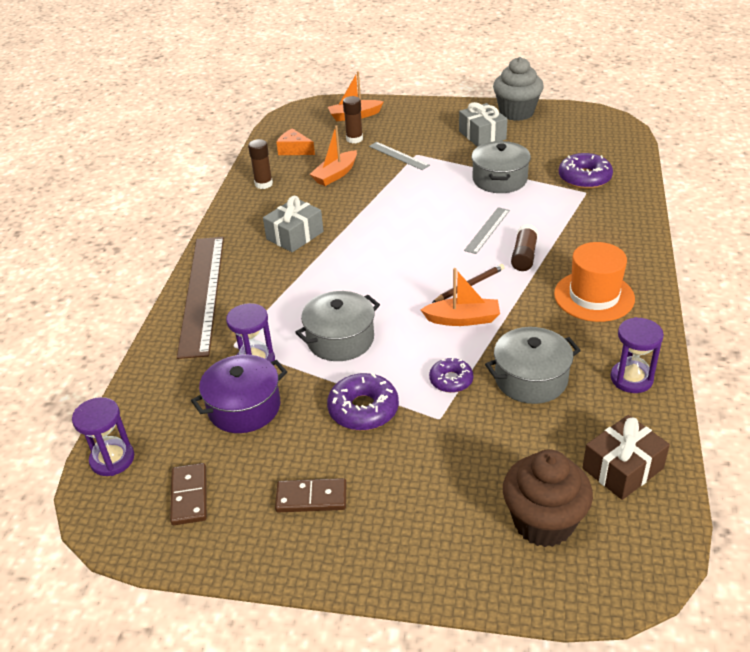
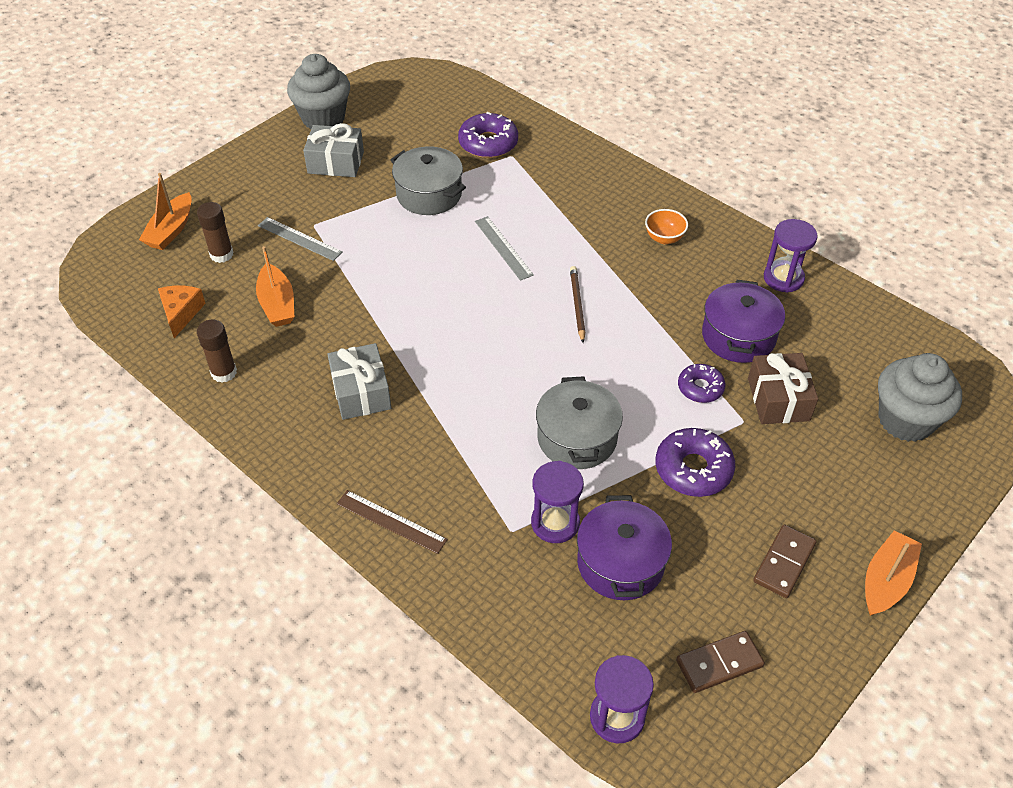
camera: 60 degrees left, 10 degrees up
(189, 496) = (719, 663): brown domino -> brown domino turned 45 degrees counterclockwise
(202, 293) = (391, 521): brown ruler -> brown ruler, size x0.47
(294, 150) = (181, 313): orange cheese -> orange cheese turned 120 degrees clockwise
(398, 156) = (299, 239): grey ruler -> grey ruler turned 45 degrees clockwise
(462, 319) = (622, 336): orange boat -> orange boat (886, 581)
(524, 256) = (567, 247): brown glue stick -> none
(531, 379) = (738, 336): grey pot -> purple pot
(543, 522) = (905, 420): brown cupcake -> grey cupcake
(594, 296) = (664, 238): orange hat -> orange bowl
(622, 468) = (877, 342): brown gift -> brown gift (778, 399)

